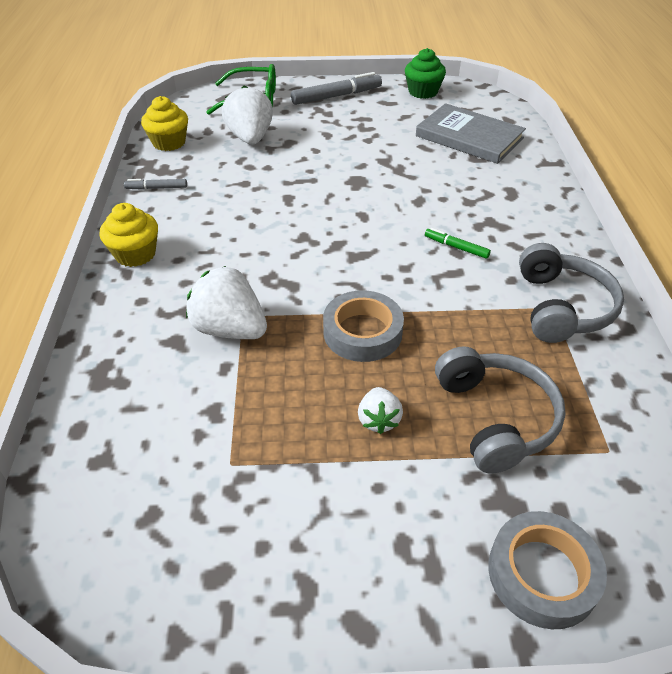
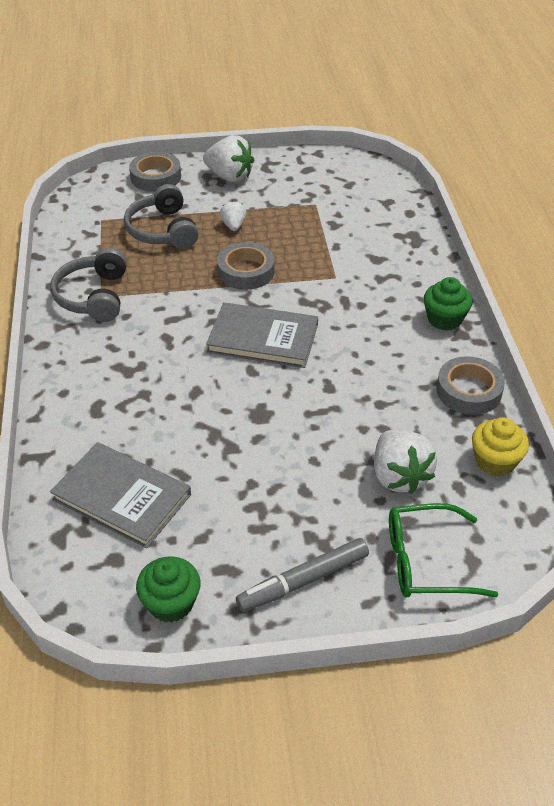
camera: 175 degrees right, 0 degrees up
(135, 254) = (444, 319): yellow cupcake -> green cupcake
(156, 188) = (468, 391): grey marker -> grey tape
(230, 329) = (341, 268): white strawberry -> white strawberry (229, 176)
(348, 245) = (263, 338): none -> grey book
(456, 247) = (166, 342): green marker -> none

